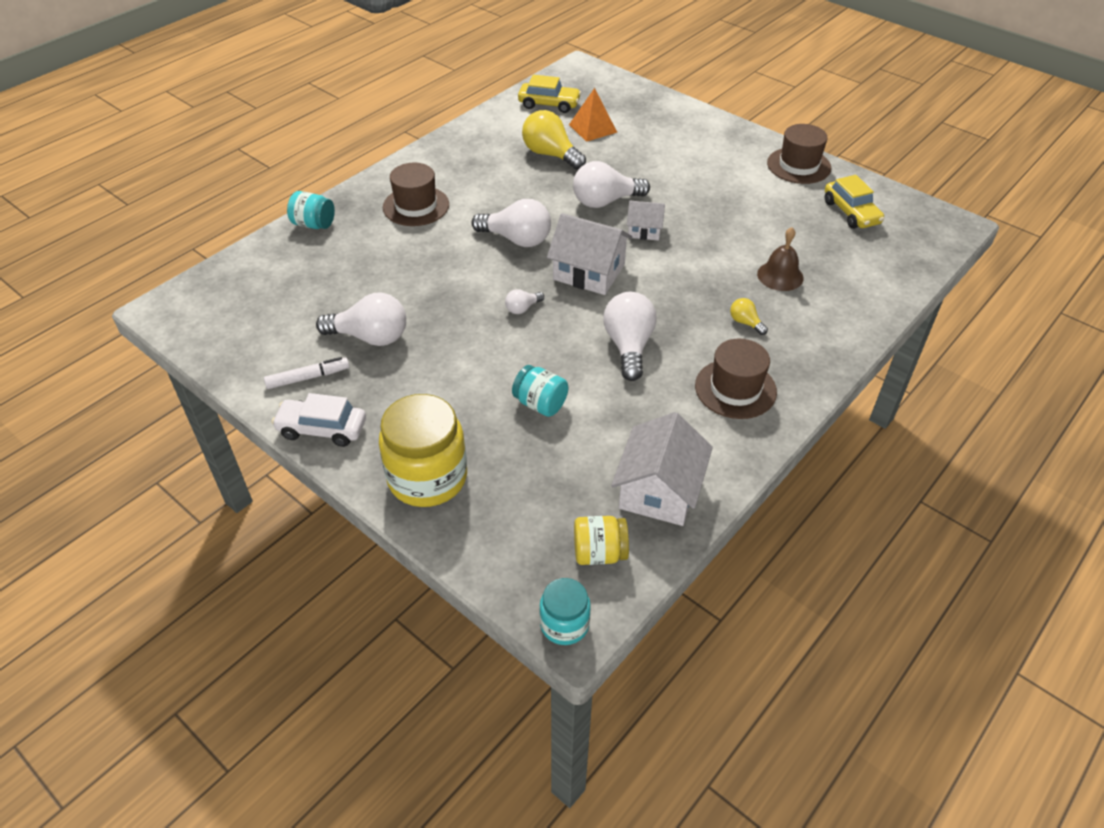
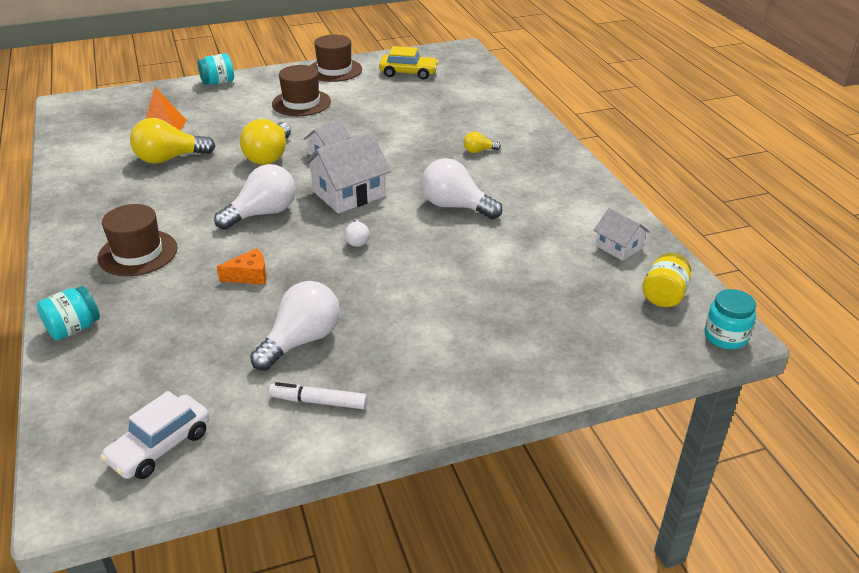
camera: 60 degrees left, 10 degrees down
(308, 377) = (319, 402): white marker -> white marker turned 90 degrees counterclockwise
(322, 429) = (403, 412): white car -> white car (160, 446)
(427, 478) = (521, 361): yellow jar -> none
(430, 273) = (249, 275): none -> orange cheese
(540, 404) = (483, 270): turquoise jar -> turquoise jar (218, 82)
(549, 104) = (95, 135): yellow car -> none
(605, 201) = (269, 156): white light bulb -> yellow light bulb
(659, 490) = (619, 247): white house -> white house, size x0.58
(735, 389) = (542, 179): brown hat -> brown hat (301, 103)
(780, 276) = (444, 121): brown bell -> none

